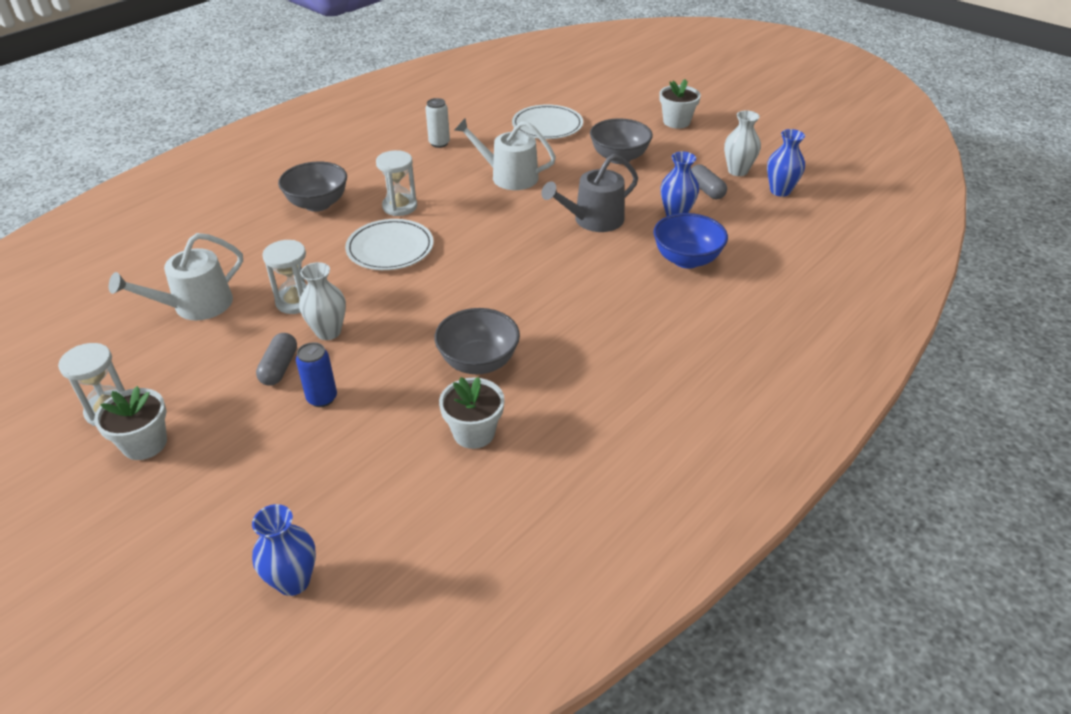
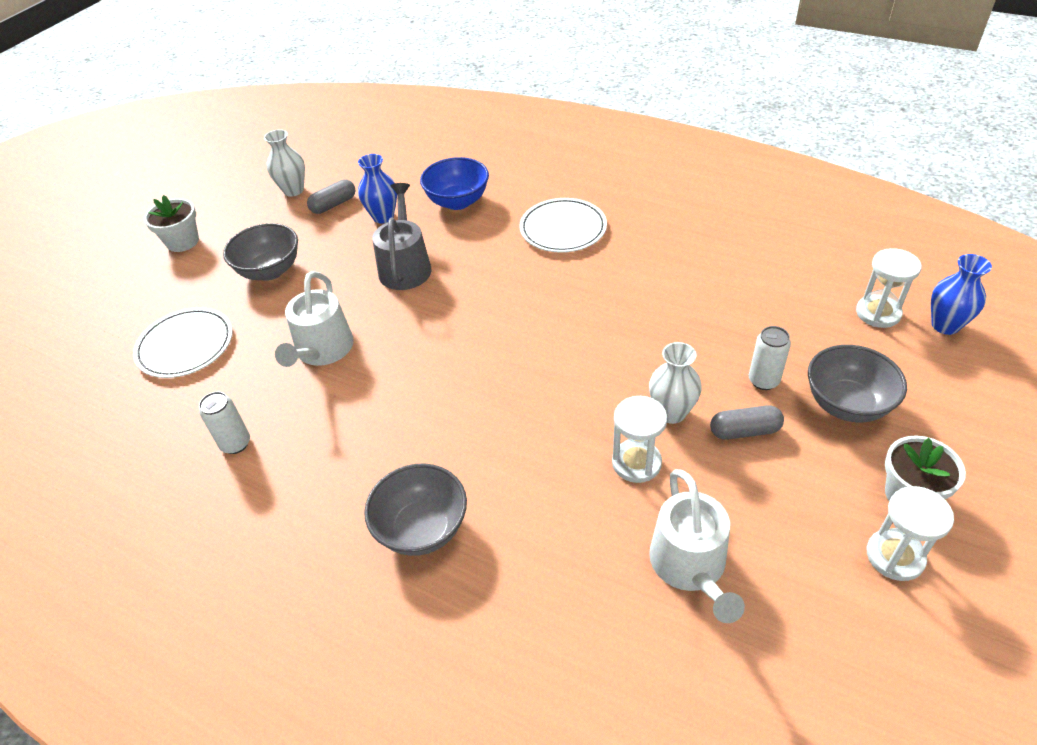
camera: 100 degrees left, 5 degrees up
(196, 306) = (690, 566): white watering can -> white watering can turned 45 degrees clockwise
(322, 398) = (763, 380): blue can -> white can
(390, 248) = (503, 413): white plate -> white plate (563, 228)
(400, 206) = (410, 433): white hourglass -> white hourglass (878, 313)
(474, 433) = (740, 274): white flower pot -> none
(478, 362) = (657, 292): grey bowl -> grey bowl (846, 404)
(593, 220) = (405, 266): grey watering can -> grey watering can turned 135 degrees counterclockwise
(780, 191) = (329, 164): blue vase -> none

